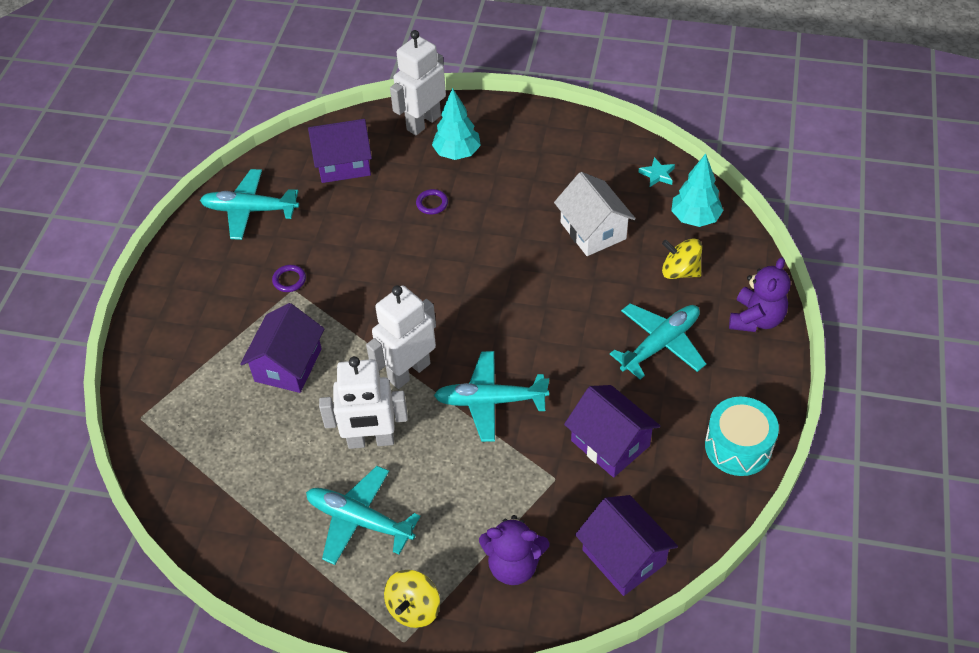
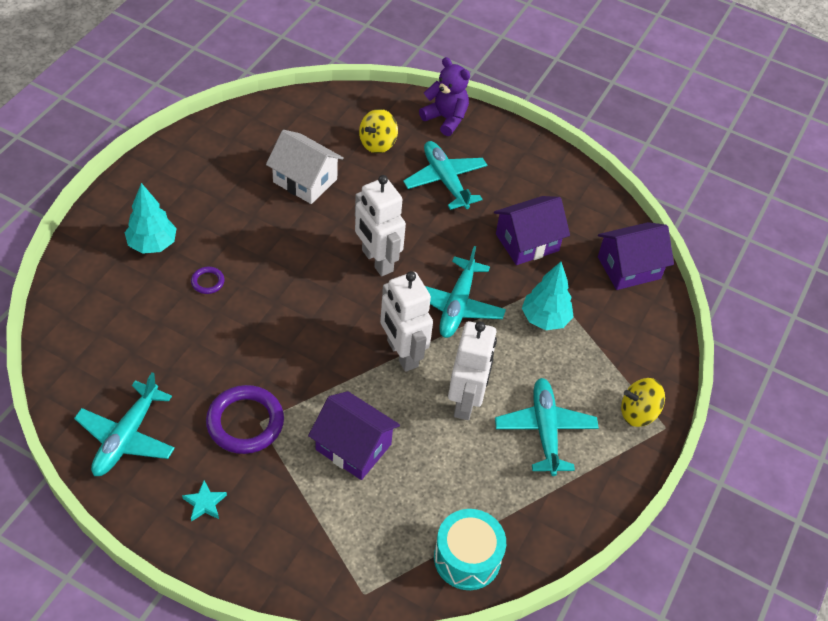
camera: 80 degrees left, 0 degrees up
(289, 280) = (245, 422): purple ring -> purple ring, size x2.13
(344, 164) = (109, 338): purple house -> none
(359, 520) = (545, 430): turquoise plane -> turquoise plane turned 135 degrees clockwise
(413, 608) = (638, 413): yellow spinning top -> yellow spinning top turned 135 degrees clockwise
(423, 122) = (92, 258): white robot -> white robot (377, 261)
(513, 565) = (617, 336): purple teddy bear -> none
(593, 230) = (305, 180): white house -> white house turned 45 degrees clockwise
(657, 174) = (264, 119): turquoise star -> turquoise star (205, 503)
(695, 218) = (326, 115): turquoise tree -> turquoise tree (545, 319)
(738, 446) = (556, 171): turquoise drum -> turquoise drum (467, 558)

